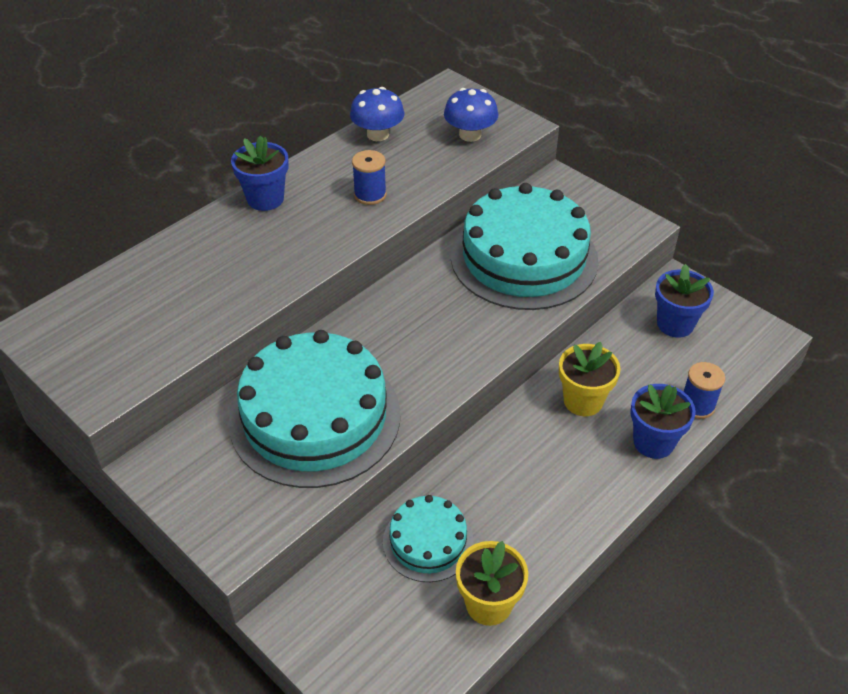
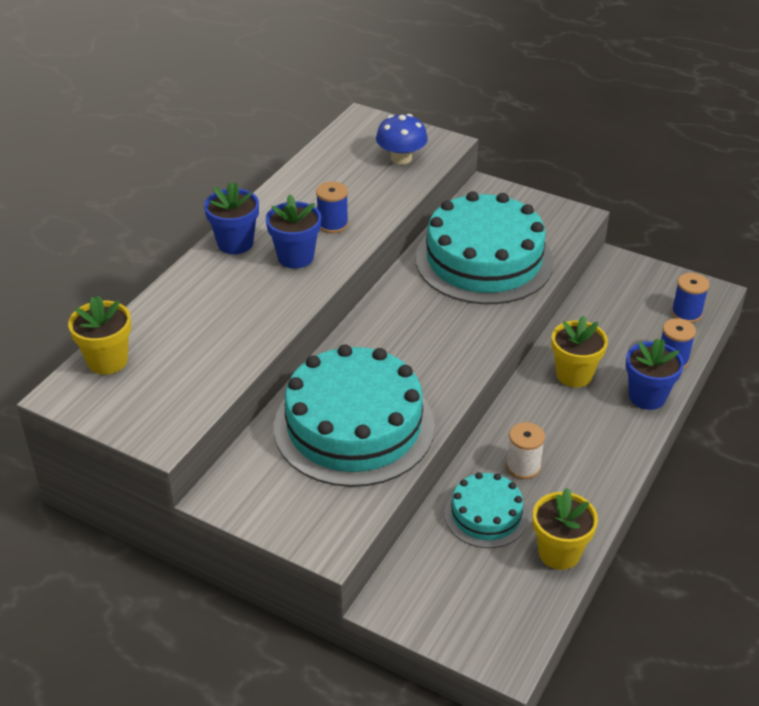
camera: 15 degrees left, 5 degrees down
(87, 302) = (107, 361): none -> yellow flower pot
(378, 134) = (315, 170): blue mushroom -> none
(488, 495) = (523, 466): none -> white spool
(675, 324) = (628, 297): blue flower pot -> blue flower pot (295, 257)
(732, 354) = (686, 313): none -> blue spool

